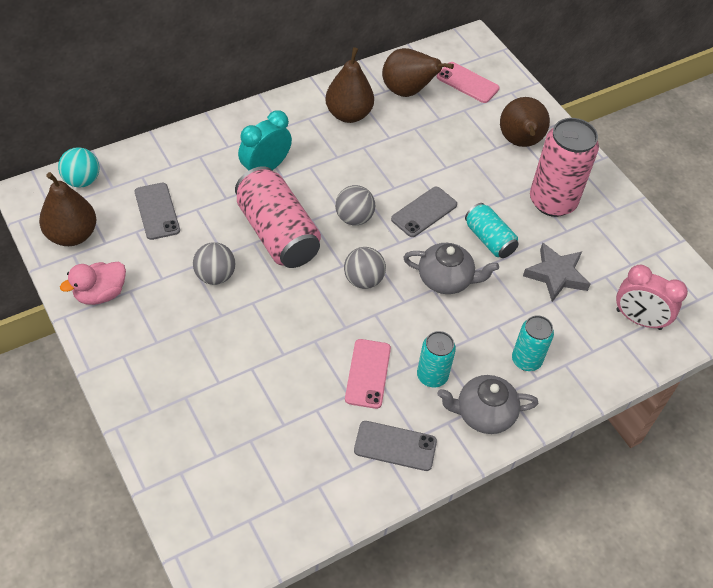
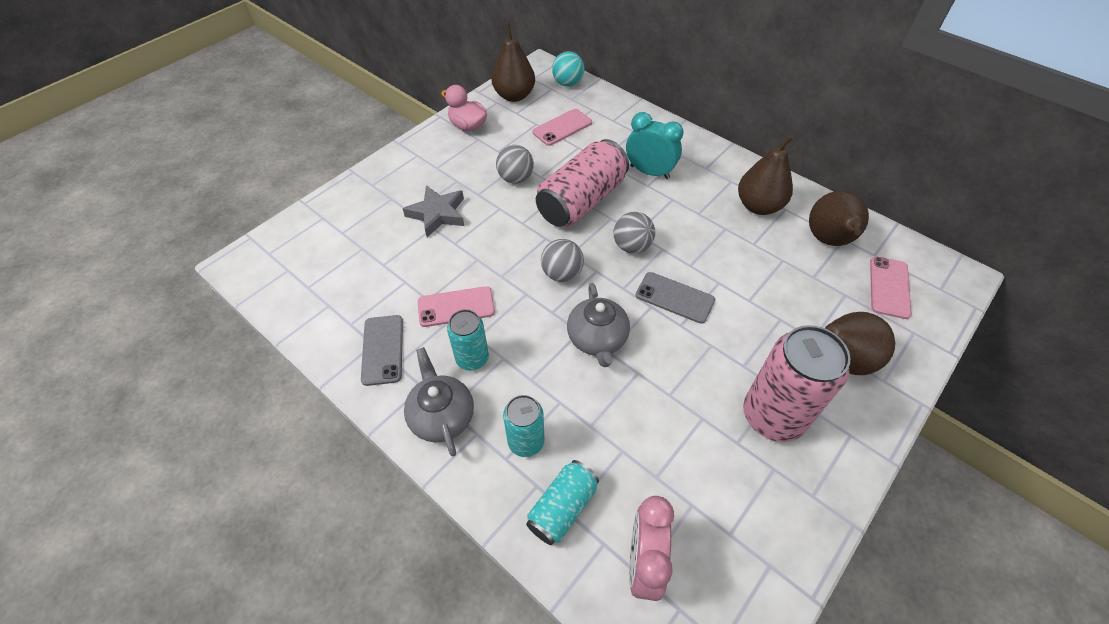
camera: 75 degrees right, 0 degrees up
(157, 211) = (562, 127): grey phone -> pink phone
(489, 239) = (674, 364): turquoise can -> turquoise can (562, 508)
(556, 275) = (662, 446): grey star -> grey star (437, 214)

